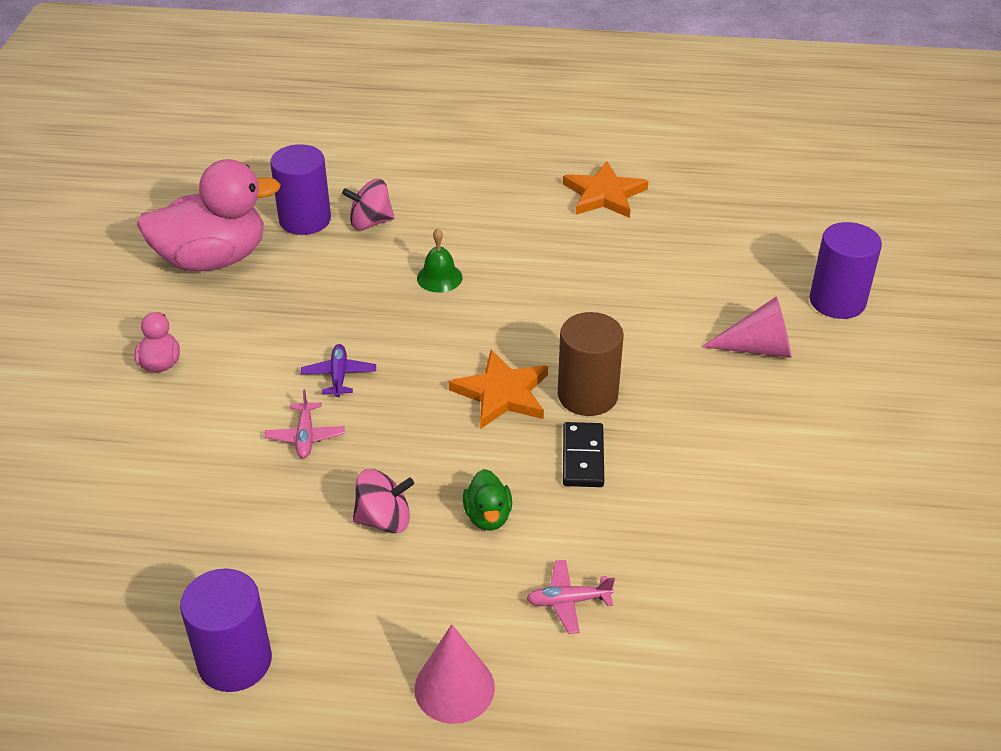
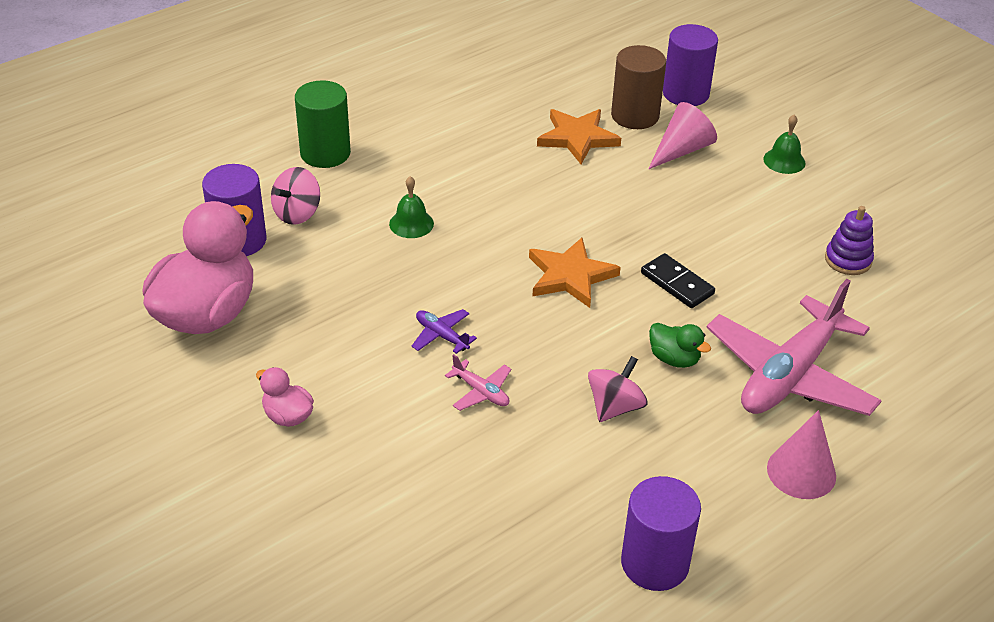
camera: 45 degrees left, 0 degrees up
(453, 189) = (325, 153): none -> green cylinder
(568, 601) = (789, 375): pink plane -> pink plane, size x2.47
(587, 395) = (624, 243): brown cylinder -> brown cylinder (635, 116)
(604, 194) = (443, 100): orange star -> orange star (577, 138)
(780, 542) = (848, 260): none -> purple stacking toy
(850, 415) = (784, 161): none -> green bell

